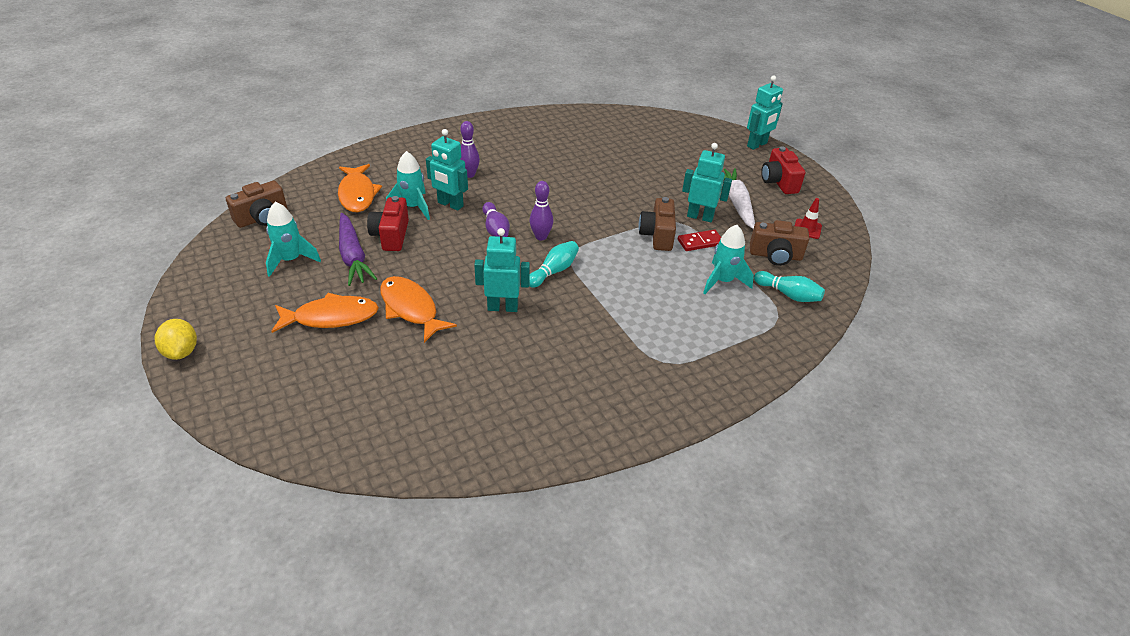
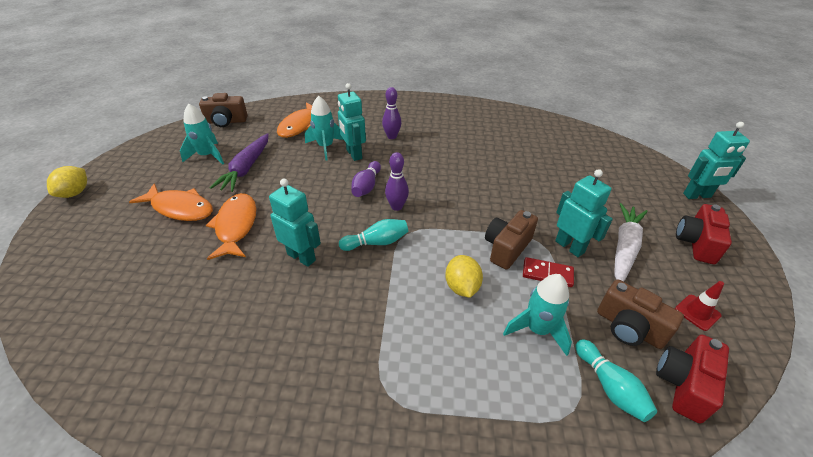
camera: 35 degrees right, 0 degrees up
(391, 235) = (287, 163): red camera -> red camera (683, 384)
(650, 276) = (462, 287): none -> yellow lemon

